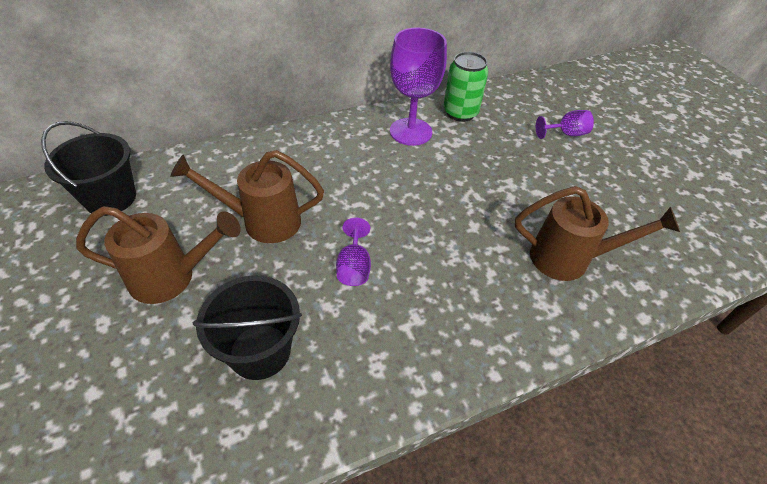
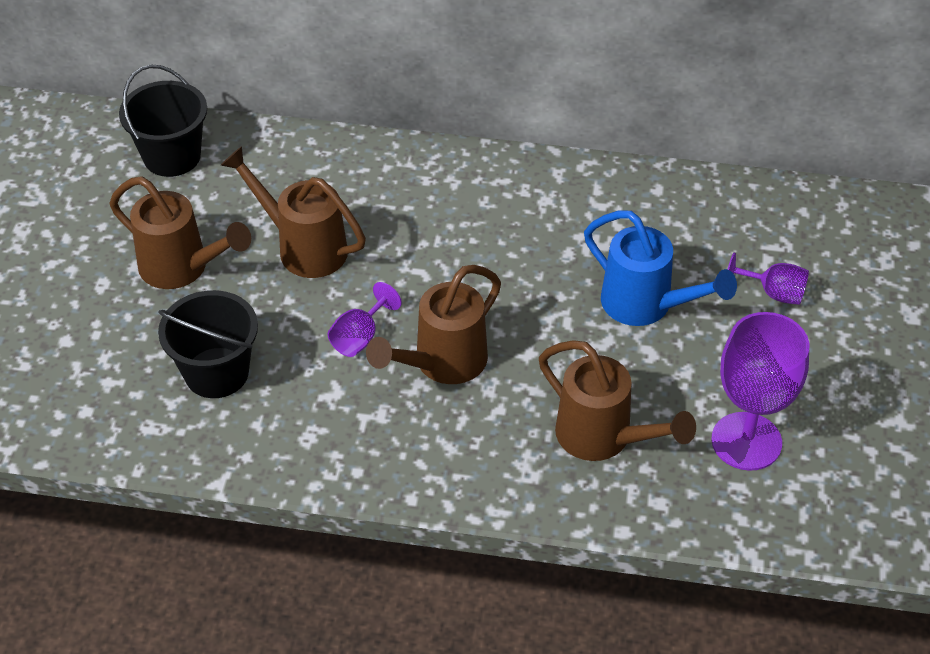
camera: 35 degrees right, 0 degrees up
(410, 132) = (560, 206): purple goblet -> purple goblet (746, 441)
(426, 258) = (442, 363): none -> brown watering can
(460, 113) = (653, 204): green can -> none
(511, 167) = (646, 305): none -> blue watering can

